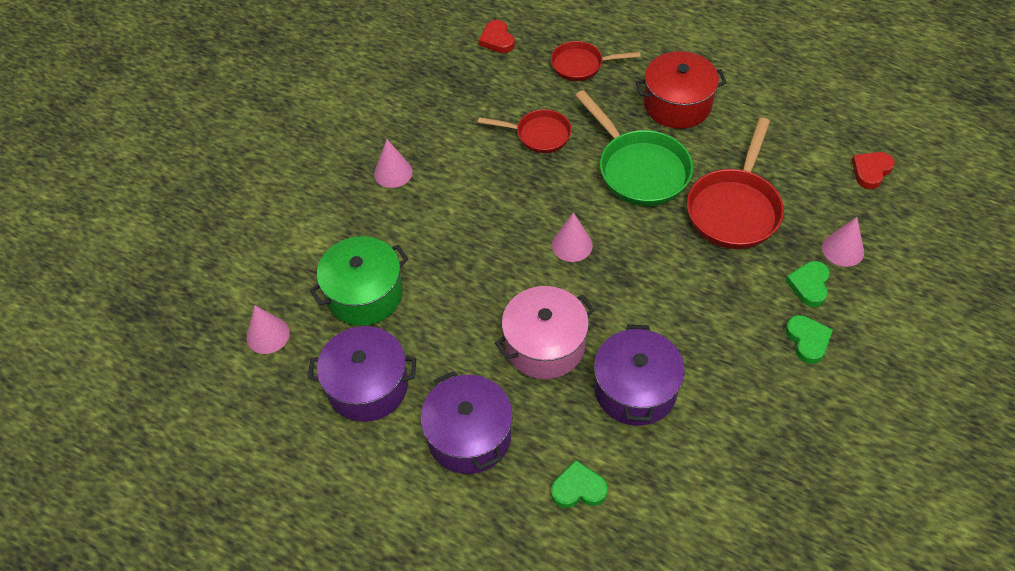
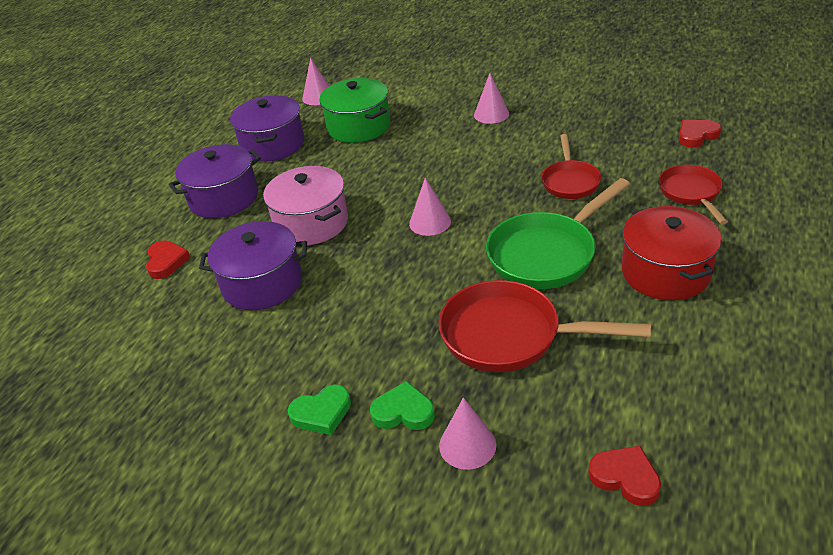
camera: 85 degrees right, 15 degrees down
(578, 488) = (166, 262): green heart -> red heart

